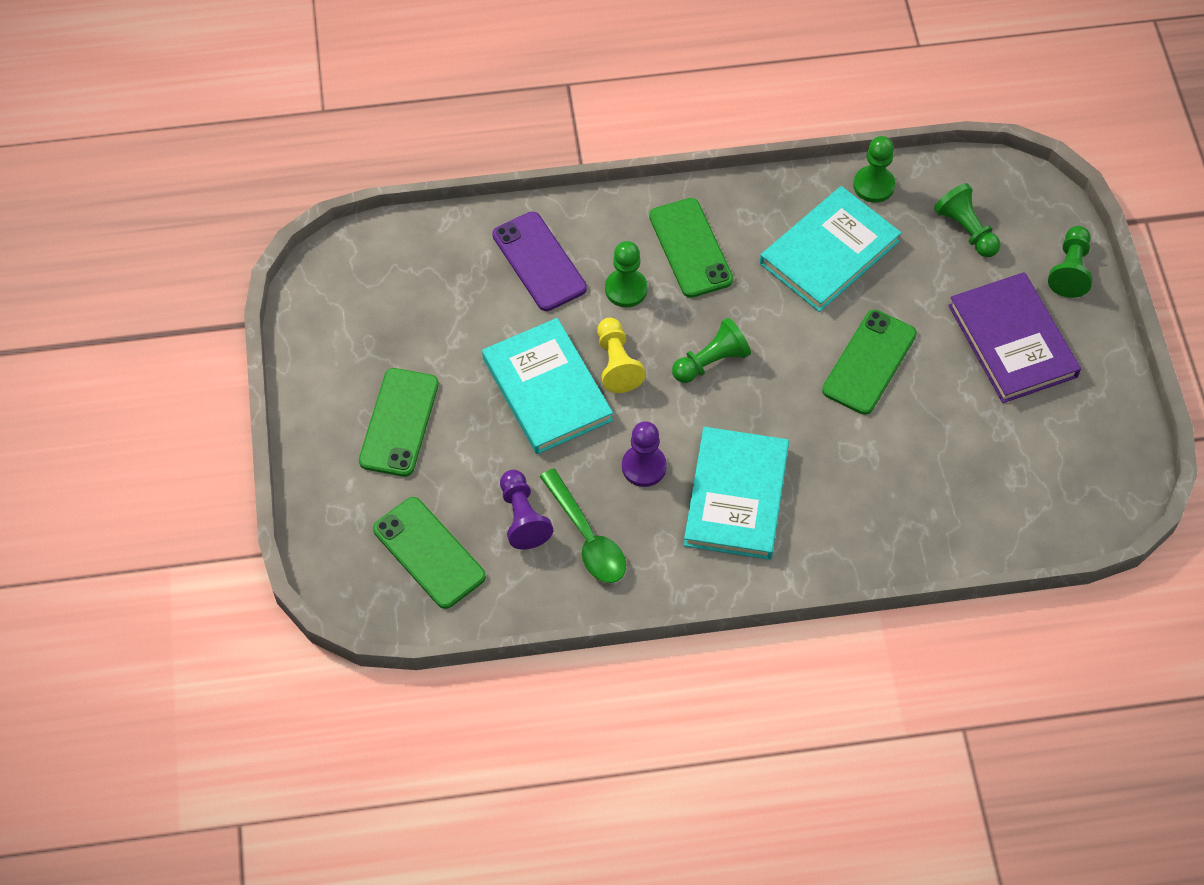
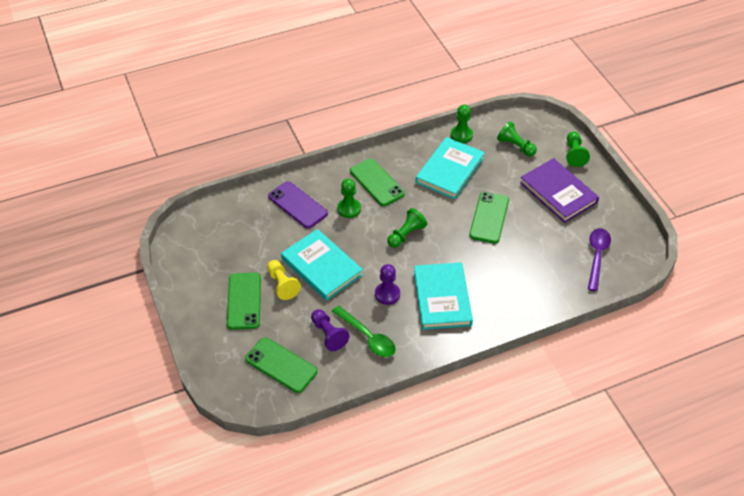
camera: 15 degrees left, 10 degrees down
(617, 364) = (356, 246): yellow pawn -> yellow pawn (282, 284)
(1038, 482) = (597, 256): none -> purple spoon

